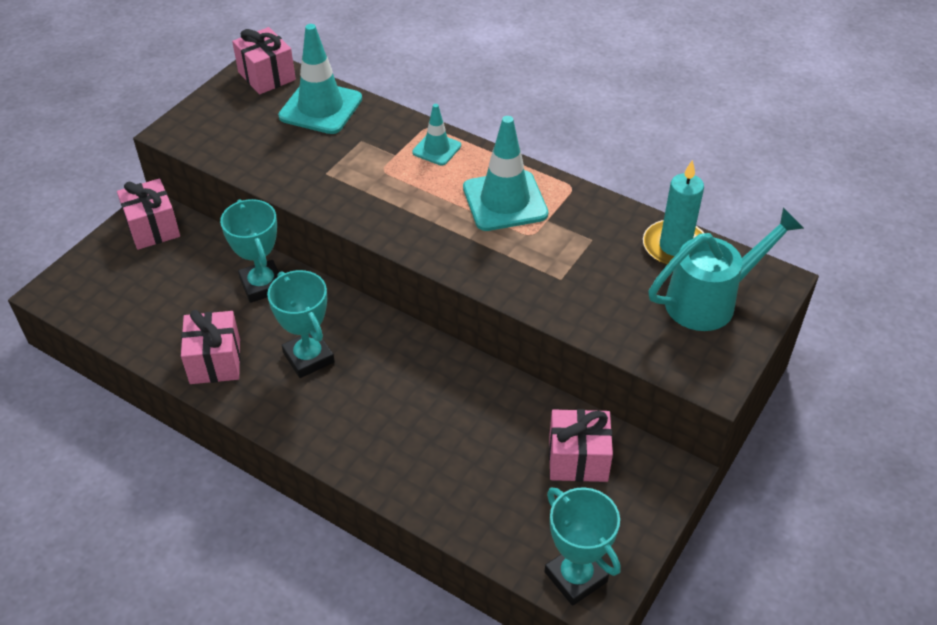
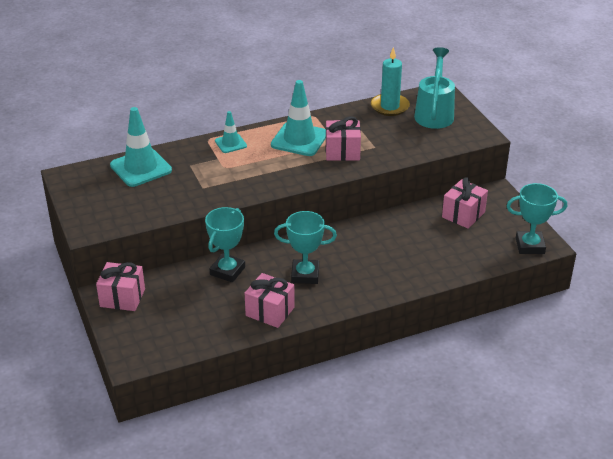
camera: 55 degrees left, 10 degrees down
(262, 285) = (227, 271): turquoise trophy -> turquoise trophy turned 75 degrees counterclockwise
(266, 76) = (81, 176): pink gift -> pink gift (342, 152)

